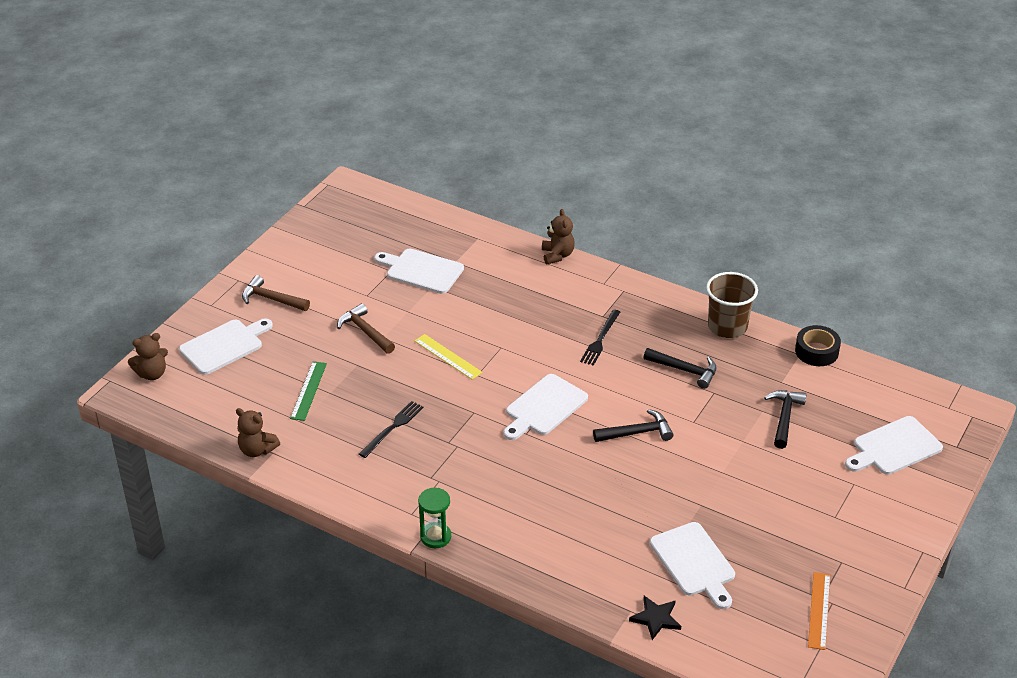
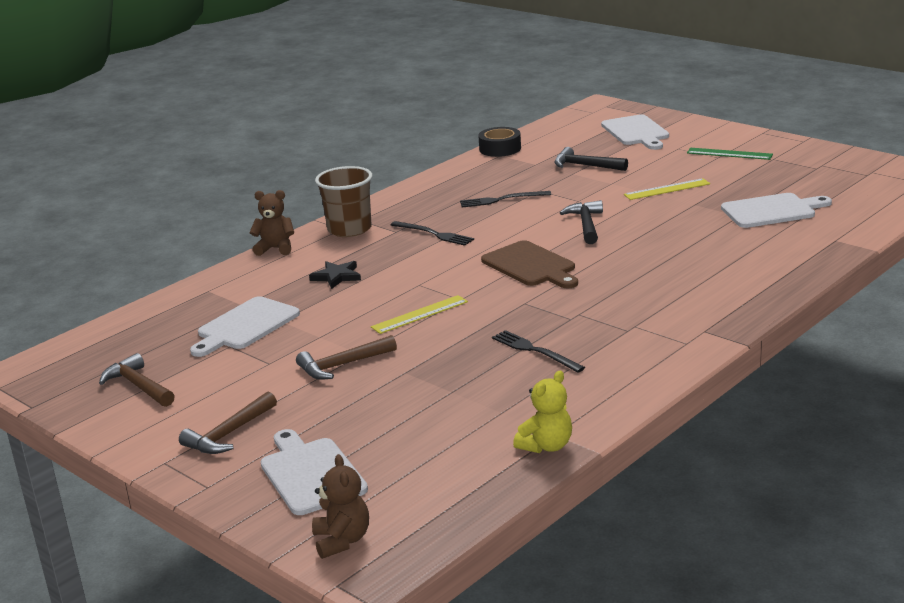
camera: 75 degrees left, 15 degrees down
(257, 450) = (546, 446): brown teddy bear -> yellow teddy bear
(308, 390) = (441, 406): green ruler -> green ruler (729, 154)
(332, 243) = (138, 386): none -> brown hammer
(435, 537) = (726, 330): green hourglass -> none
(544, 407) = (531, 265): white cutting board -> brown cutting board
(656, 618) = (845, 230): black star -> black star (337, 276)
(685, 370) = (501, 200): black hammer -> black fork
(727, 327) = (445, 179): brown cup -> brown cup (349, 229)
(735, 482) = (667, 189): none -> yellow ruler
(819, 610) = (831, 169): orange ruler -> none

